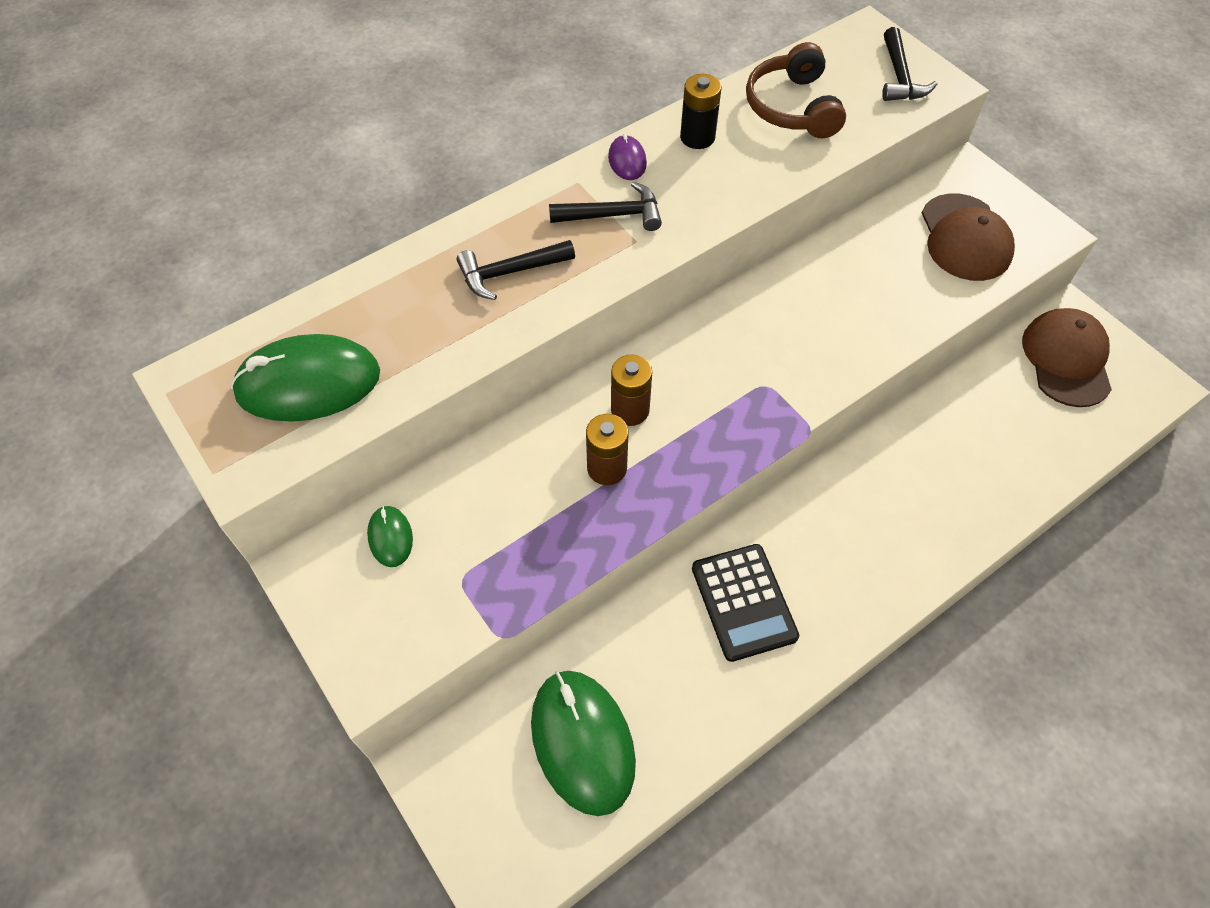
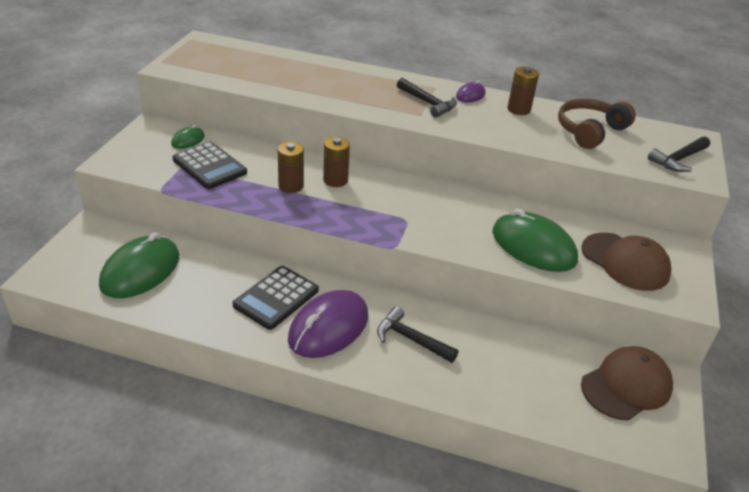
camera: 50 degrees right, 20 degrees down
(308, 383) = (229, 65): green mouse -> green mouse (533, 246)
(484, 543) = (209, 166): none -> black calculator
(509, 273) = (352, 89): black hammer -> black hammer (411, 339)
(697, 137) = (518, 109): black battery -> brown battery
(831, 574) = (328, 327): none -> purple mouse
(965, 238) = (625, 262): brown cap -> brown cap turned 90 degrees counterclockwise

